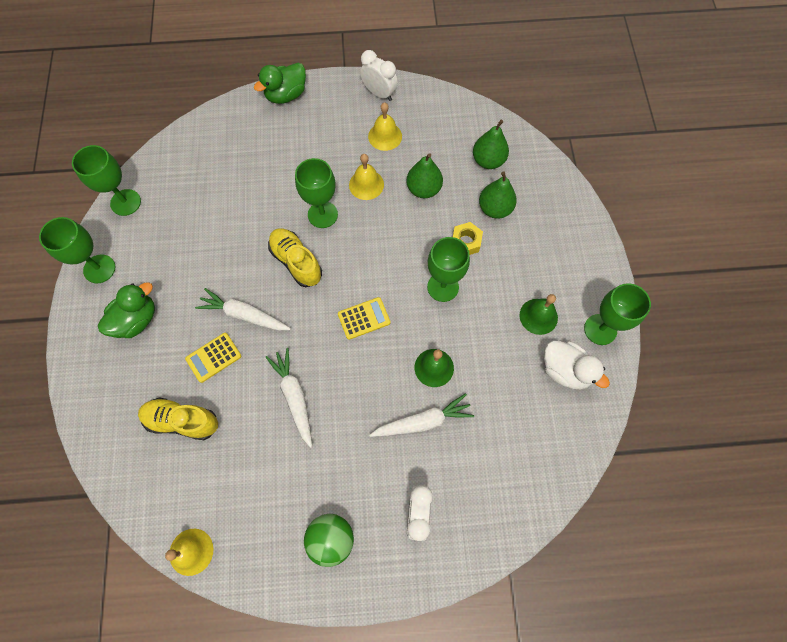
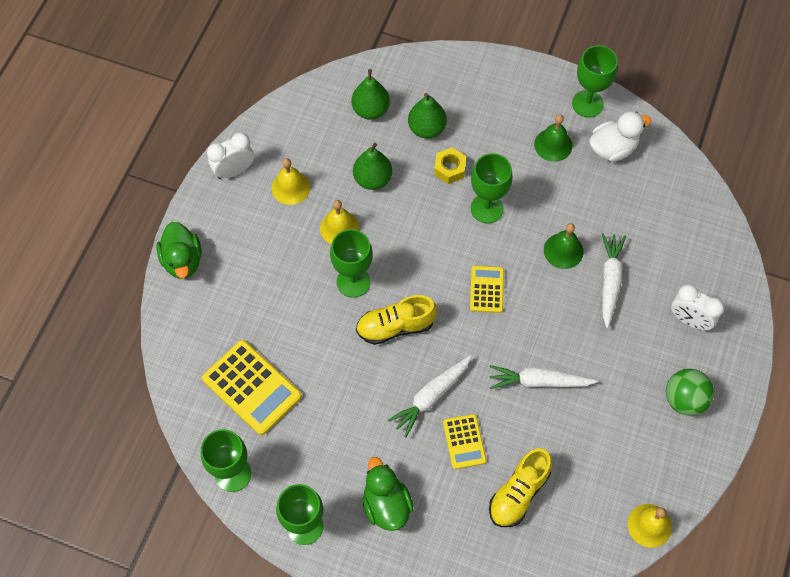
camera: 65 degrees left, 5 degrees down
(201, 184) = (252, 387): none -> yellow calculator

